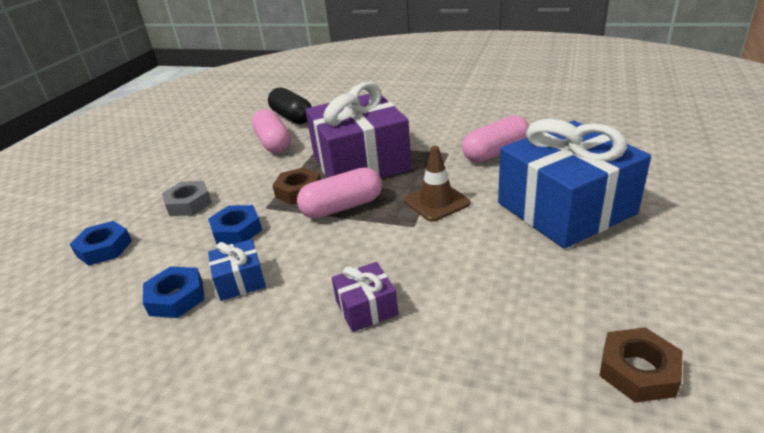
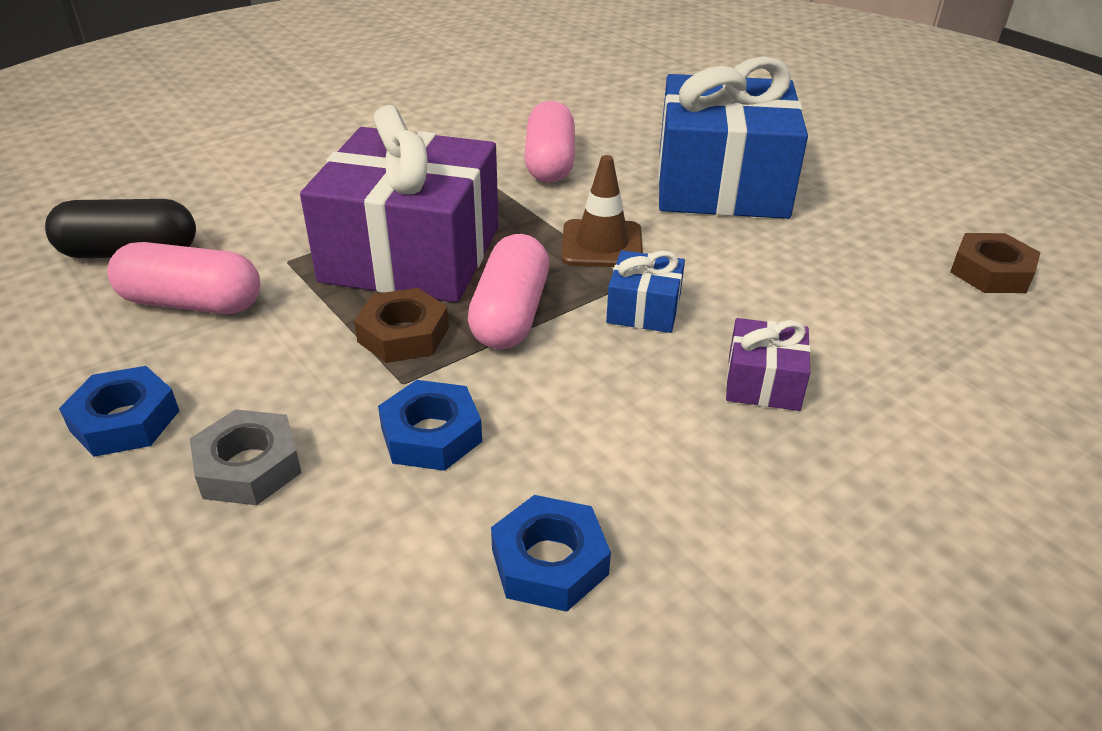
camera: 60 degrees left, 5 degrees up
(104, 248) = (246, 635): blue nut -> blue nut (125, 420)
(240, 280) = (582, 473): blue gift -> blue gift (643, 309)

